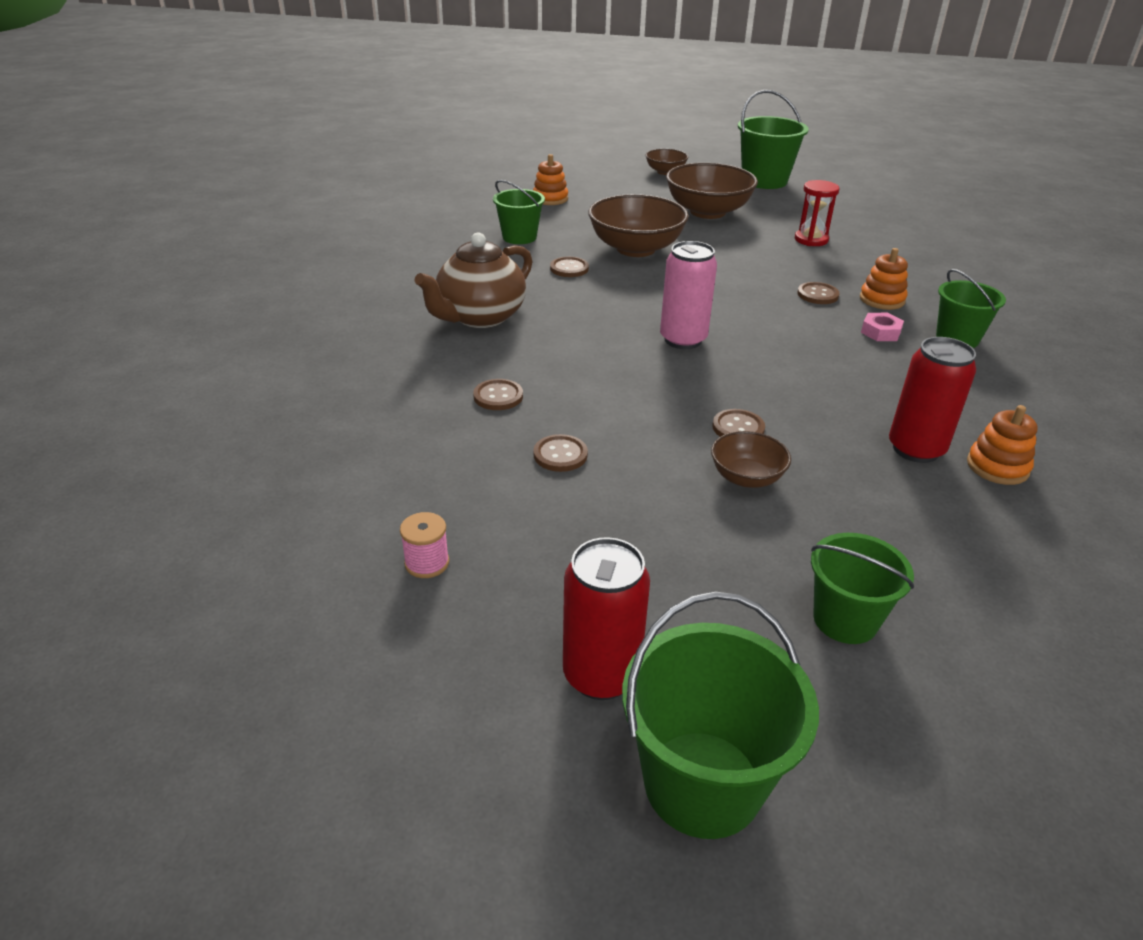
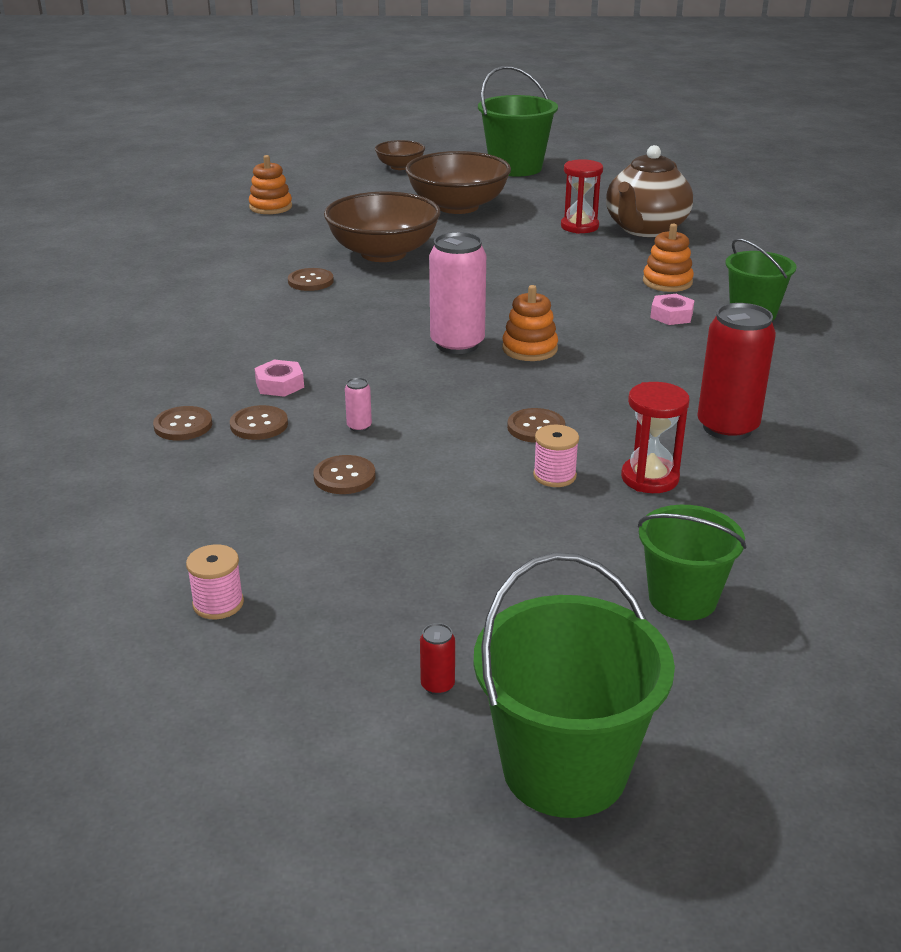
camera: 10 degrees left, 5 degrees down
(480, 317) = (217, 343): brown teapot -> brown teapot (645, 229)
(519, 237) = (243, 252): green bucket -> none
(523, 361) = (280, 384): none -> pink nut
(582, 408) = (359, 426): none -> pink can
(601, 675) = (437, 685): red can -> red can, size x0.40
(746, 477) = (554, 476): brown bowl -> pink spool
(817, 295) = (597, 283): brown button -> brown button (183, 425)
(834, 491) = (650, 478): none -> red hourglass
(997, 467) = (813, 435): orange stacking toy -> orange stacking toy (529, 349)

